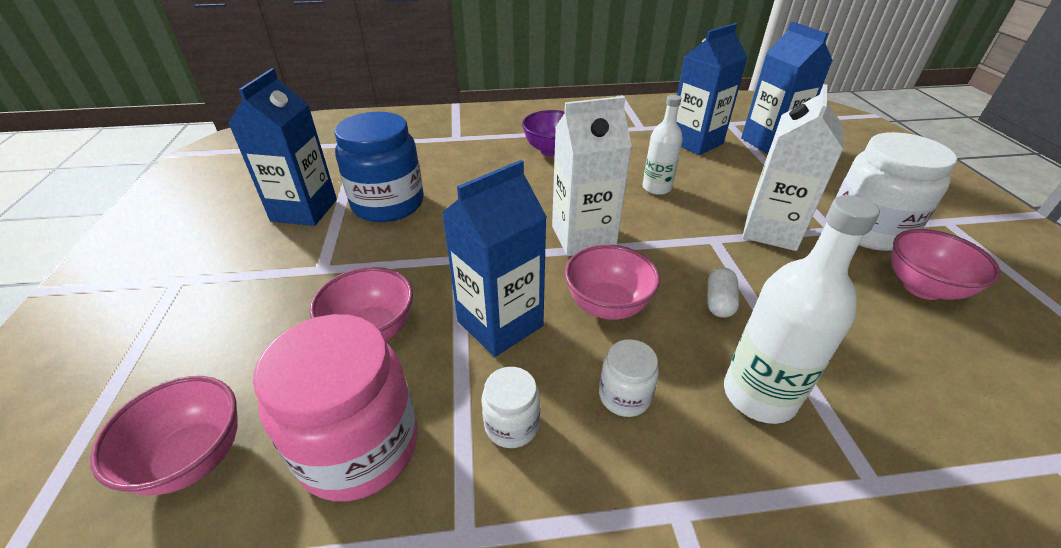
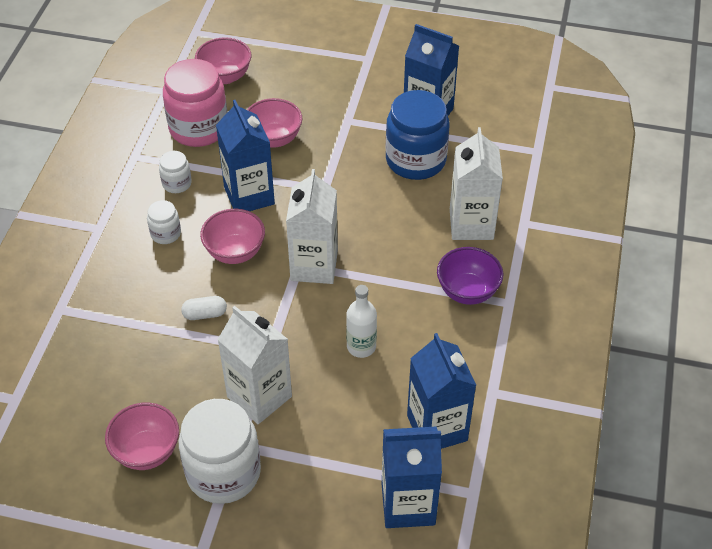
camera: 110 degrees right, 10 degrees up
(470, 160) = (471, 224): none -> white carton
(719, 302) = (205, 314): white capsule -> white capsule turned 45 degrees counterclockwise
(759, 395) = (130, 293): white bottle -> none

